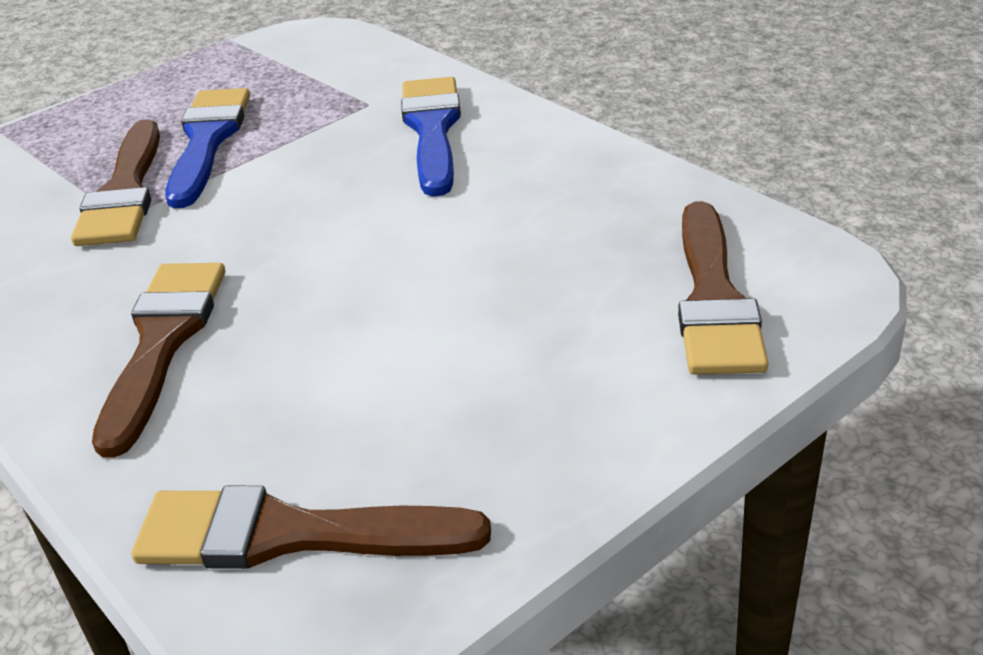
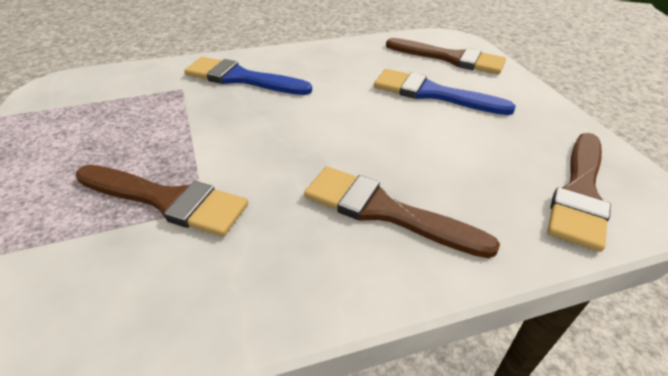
camera: 70 degrees left, 5 degrees up
(207, 141) = (143, 151): blue brush -> blue brush (432, 93)

